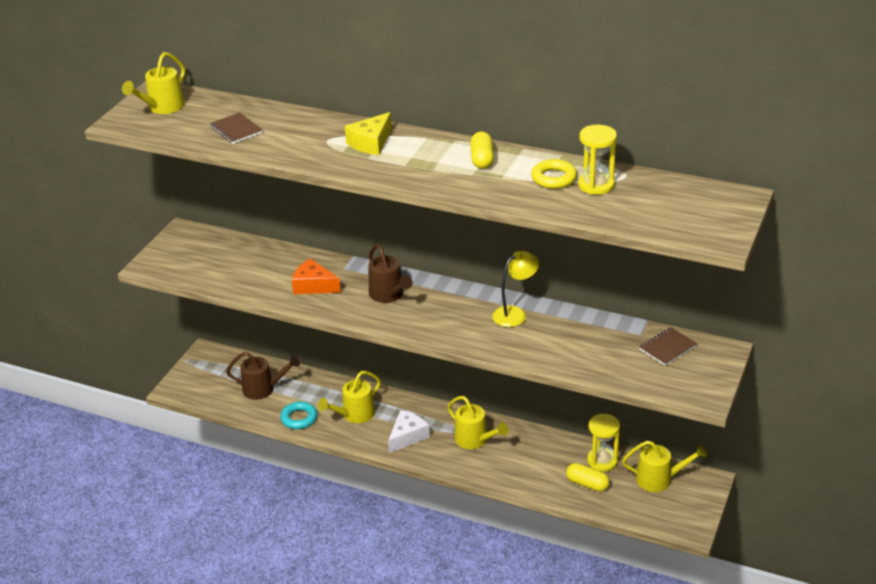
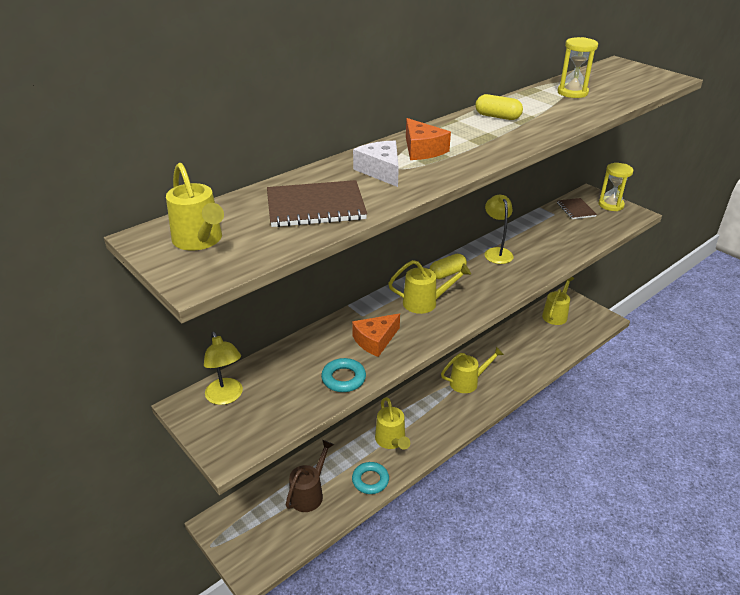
camera: 65 degrees left, 0 degrees up
(201, 243) = (226, 397): none -> yellow lamp
(236, 130) = (315, 206): brown notebook -> brown notebook, size x1.61
(255, 286) = (343, 378): none -> turquoise ring
(371, 143) = (422, 150): yellow cheese -> orange cheese
(389, 295) = (425, 302): brown watering can -> yellow watering can
(407, 436) = (440, 417): white cheese -> white cheese (381, 171)
(554, 178) = (550, 102): yellow ring -> none
(587, 484) = (544, 345): yellow capsule -> yellow capsule (447, 273)
(602, 461) = (525, 331): yellow hourglass -> yellow hourglass (611, 205)

